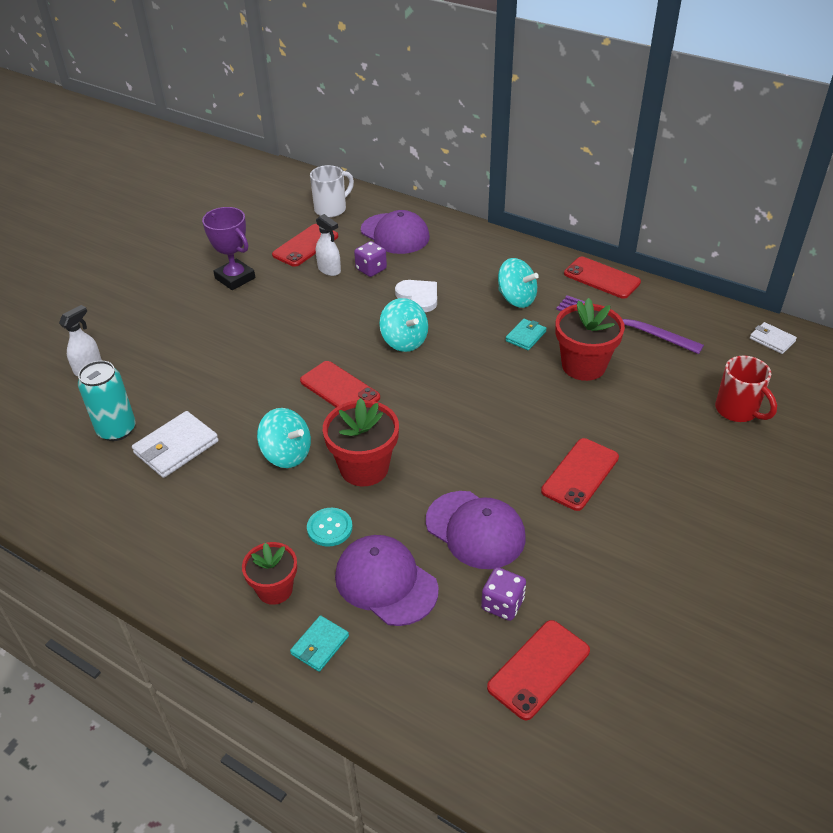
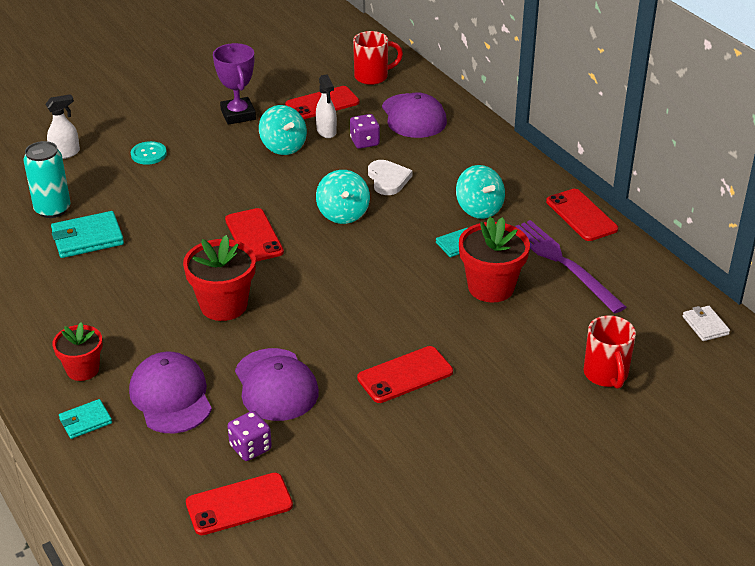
camera: 25 degrees right, 5 degrees down
(176, 447) = (87, 238): white wallet -> turquoise wallet
(287, 454) = (170, 273): turquoise spinning top -> turquoise spinning top (283, 146)
(329, 528) = (159, 341): turquoise button -> turquoise button (148, 154)
(331, 209) = (372, 77): white mug -> red mug

